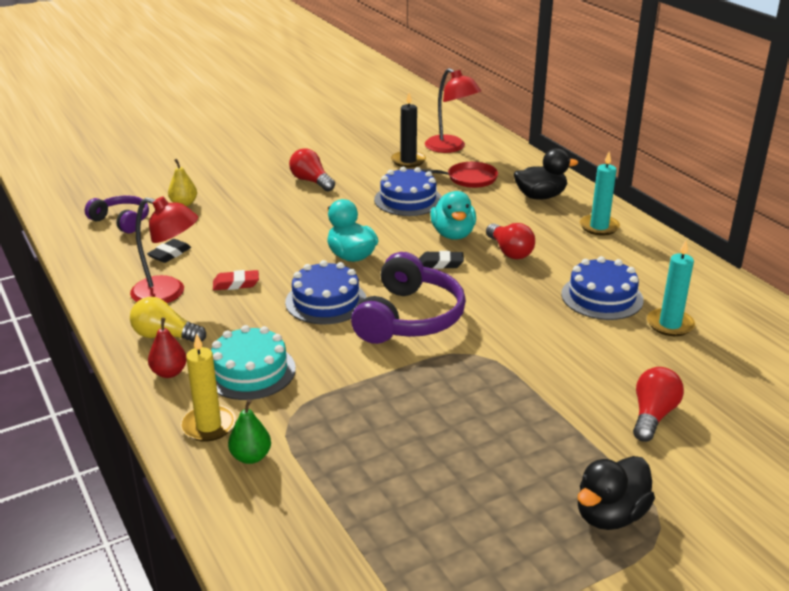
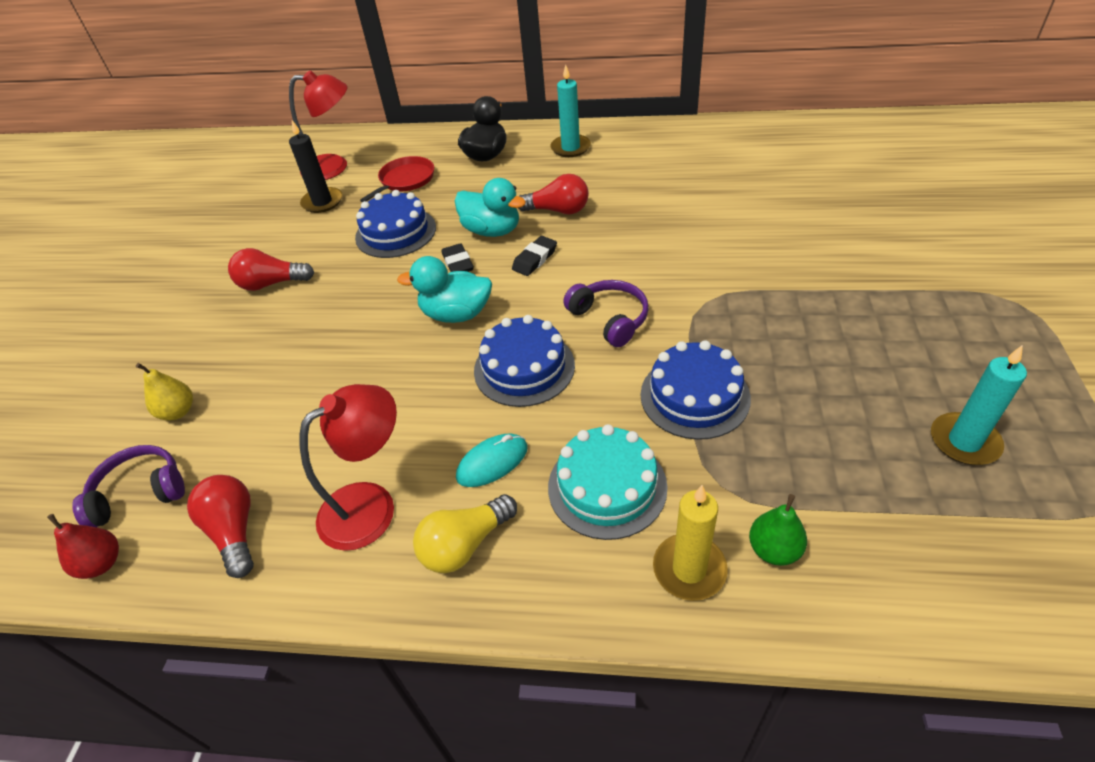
camera: 50 degrees left, 15 degrees up
(169, 254) = (281, 470): black eraser -> black eraser (458, 263)
(169, 372) = (550, 570): red pear -> red pear (102, 563)
(234, 321) = (492, 462): none -> turquoise mouse
(236, 284) = (415, 430): red eraser -> none
(409, 318) = (610, 319): purple headphones -> purple headphones, size x0.60
(602, 297) = (678, 193): blue cake -> blue cake (694, 396)
(610, 515) = (991, 323): black duck -> none
(652, 415) = (867, 241): red light bulb -> red light bulb (234, 531)
(670, 324) = (747, 178): turquoise candle -> turquoise candle (964, 441)

